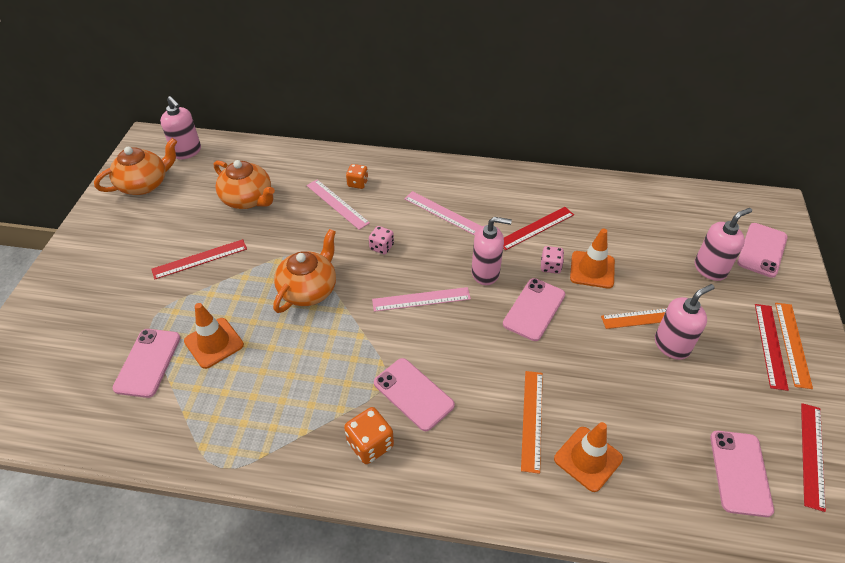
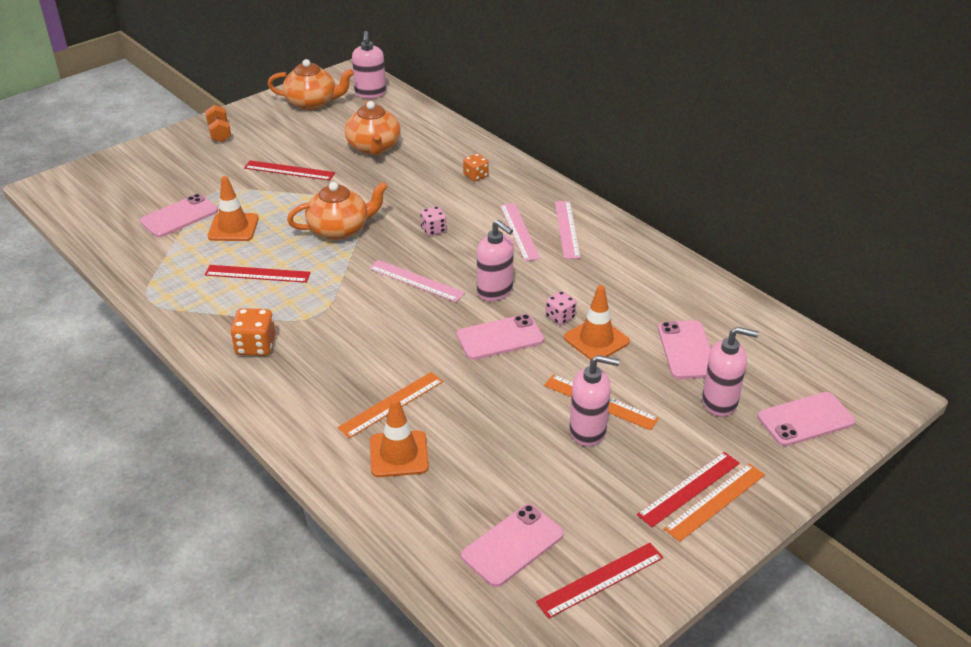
camera: 40 degrees right, 10 degrees down
(88, 257) = (219, 133): none -> orange dumbbell
(337, 204) = (438, 183): pink ruler -> pink ruler (566, 229)
(413, 394) = (326, 336): pink phone -> pink phone (687, 350)
(535, 228) = (589, 283): red ruler -> red ruler (257, 274)

